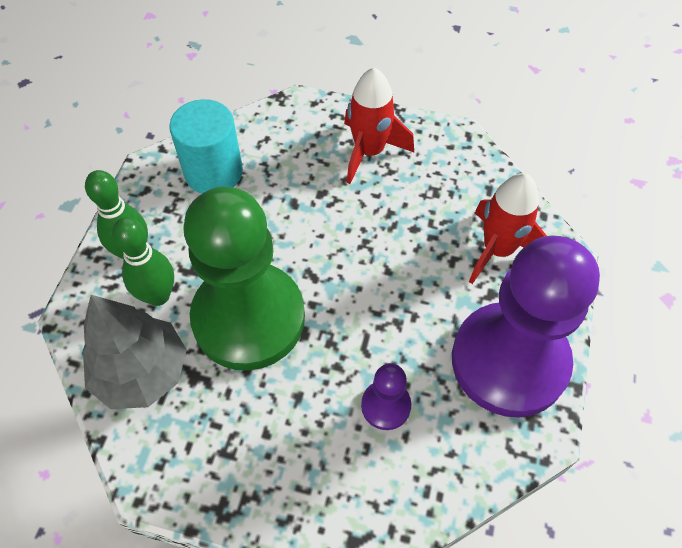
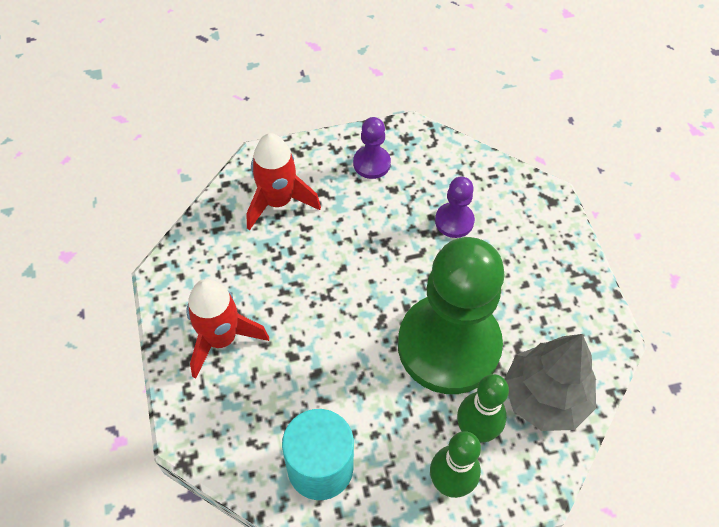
camera: 120 degrees left, 0 degrees up
(509, 361) = (371, 163): purple pawn -> purple pawn, size x0.41

